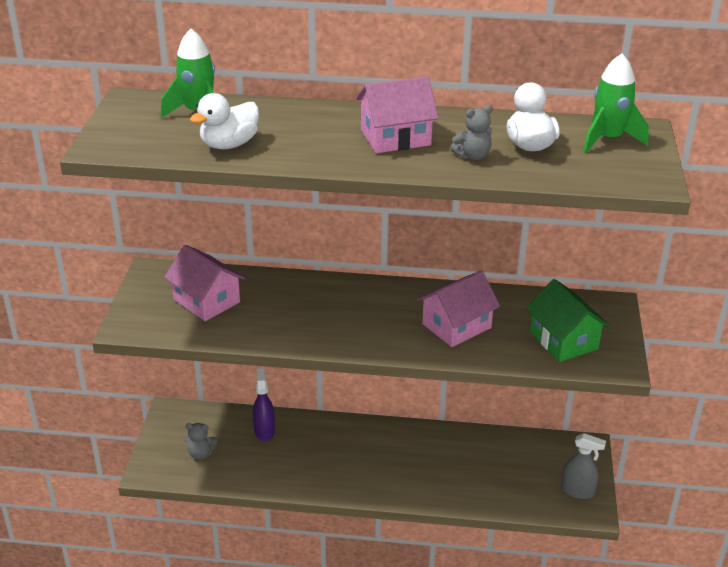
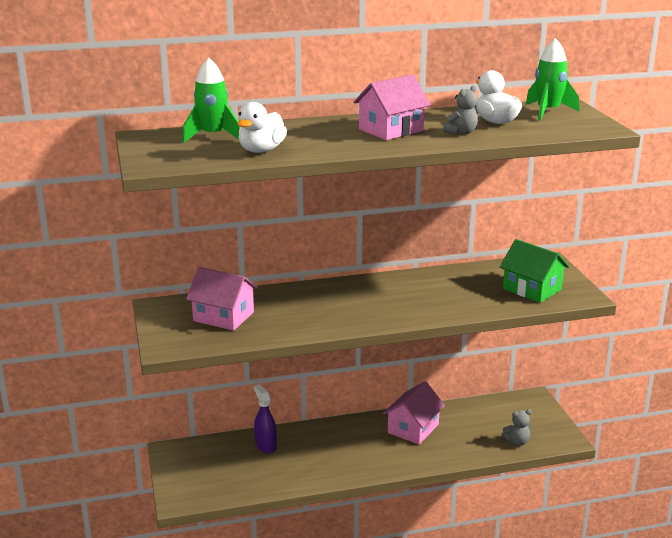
camera: 20 degrees left, 10 degrees down
(201, 454) = (219, 475): grey teddy bear -> grey teddy bear (517, 441)
(456, 326) = (444, 295): pink house -> pink house (413, 428)
(577, 491) = (547, 429): grey spray bottle -> none

